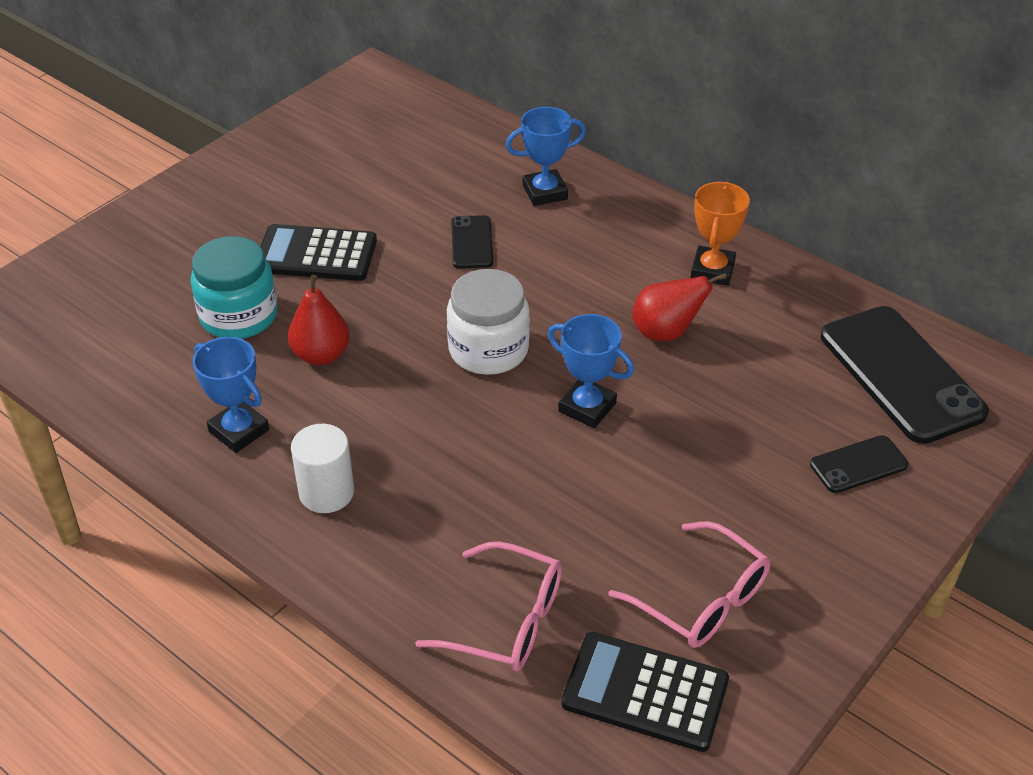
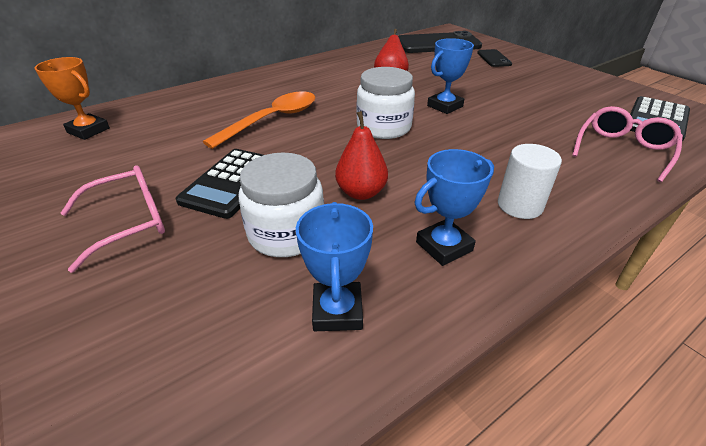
camera: 75 degrees left, 5 degrees down
(239, 316) = (286, 233): turquoise jar -> white jar
(472, 242) = (272, 120): black phone -> orange spoon
(545, 192) = (242, 93): blue trophy -> blue trophy (337, 311)
(702, 600) = (587, 99): pink glasses -> pink glasses (129, 222)
(712, 270) = (347, 64): orange trophy -> orange trophy (88, 130)

